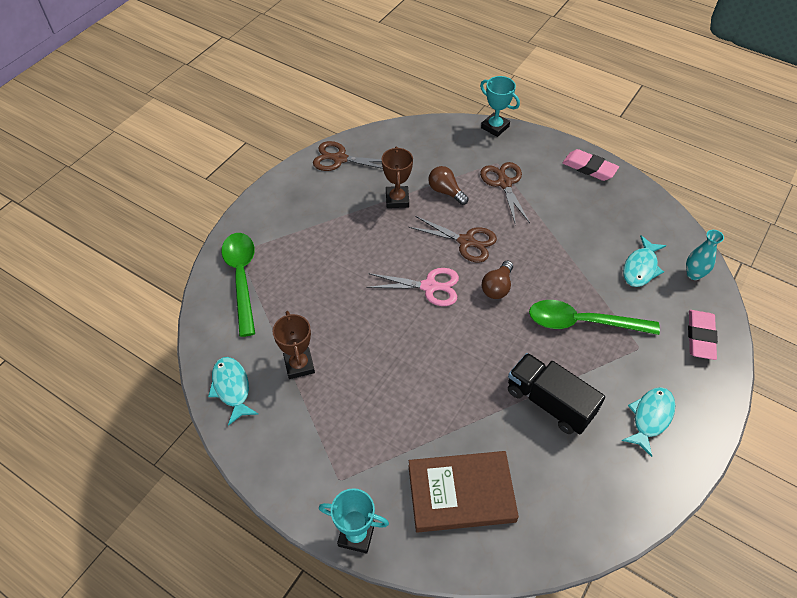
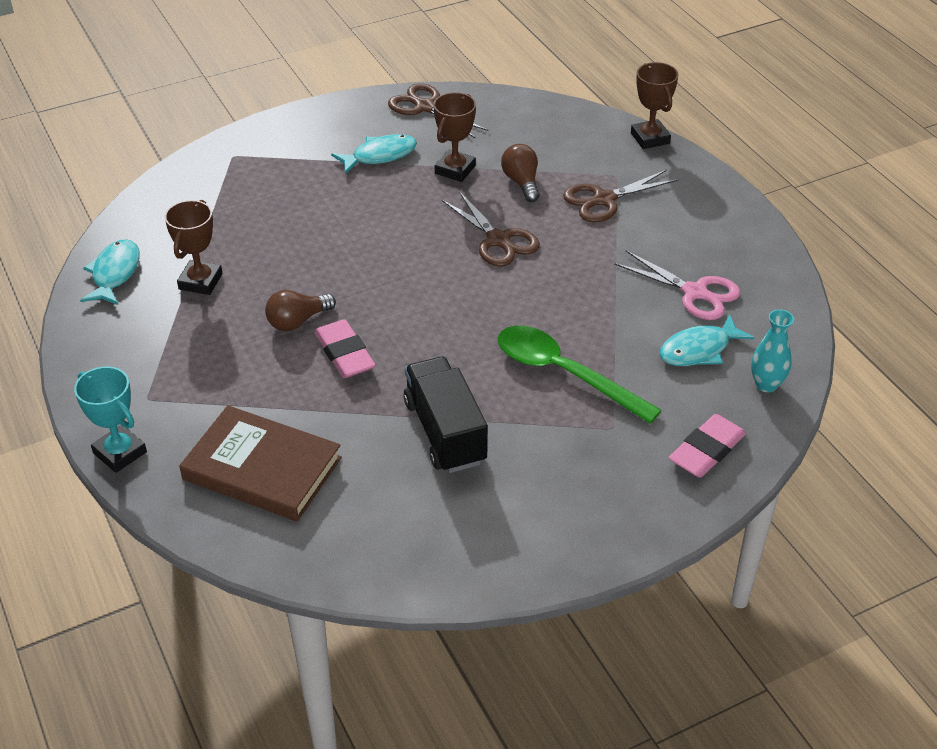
camera: 30 degrees right, 10 degrees down
(242, 278) = (213, 181): green spoon -> none
(429, 287) = (411, 266): pink scissors -> pink scissors (694, 292)
(495, 127) = (650, 138): turquoise trophy -> brown trophy
(497, 287) = (492, 298): brown light bulb -> brown light bulb (297, 321)
(504, 183) = (604, 200): brown scissors -> brown scissors turned 135 degrees counterclockwise
(589, 168) = (735, 223): pink eraser -> pink eraser (344, 354)
(650, 417) = (555, 500): turquoise fish -> turquoise fish (380, 156)

